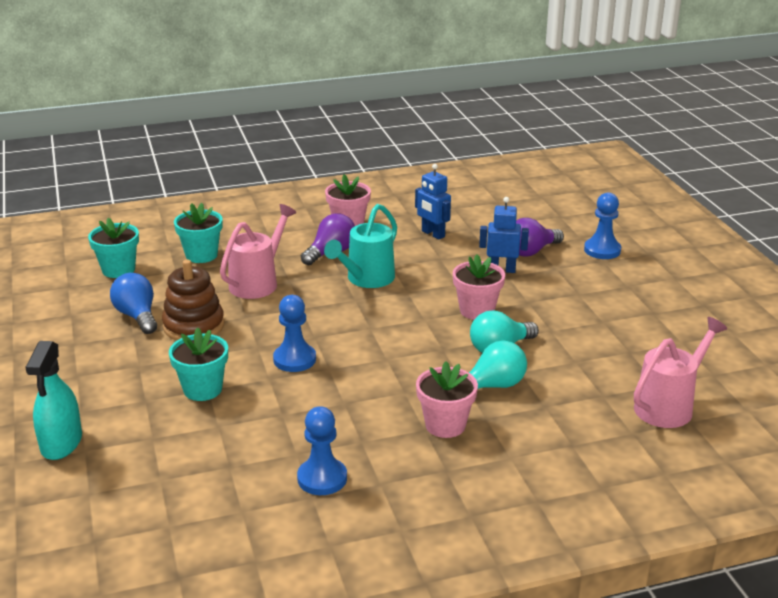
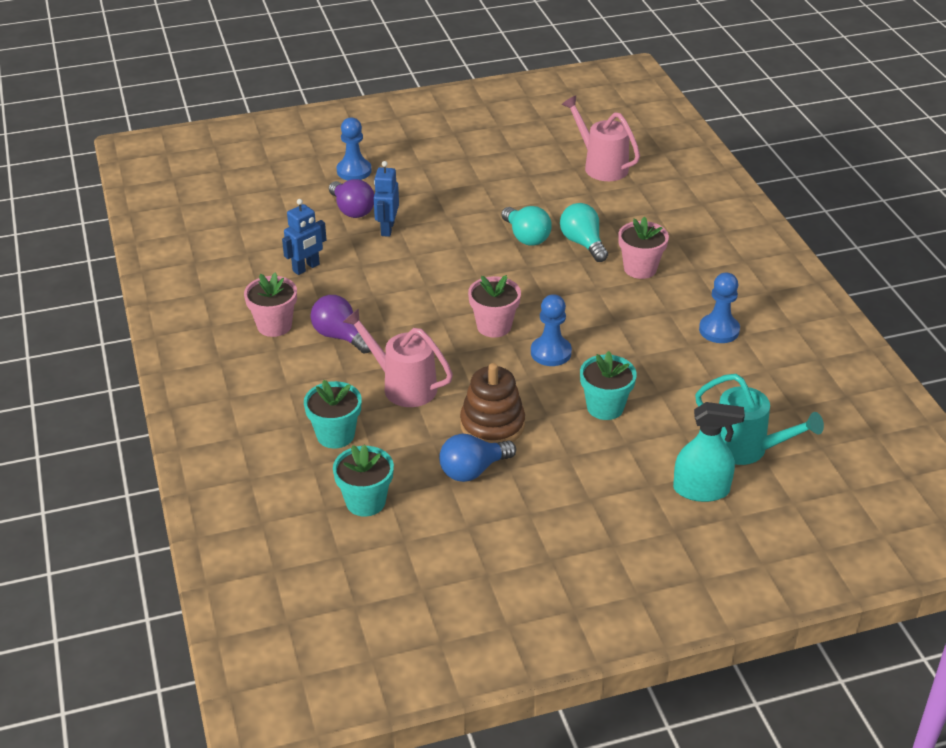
camera: 90 degrees left, 10 degrees up
(366, 279) = (401, 311): turquoise watering can -> turquoise watering can (747, 449)
(477, 311) = (463, 246): pink flower pot -> pink flower pot (494, 326)

